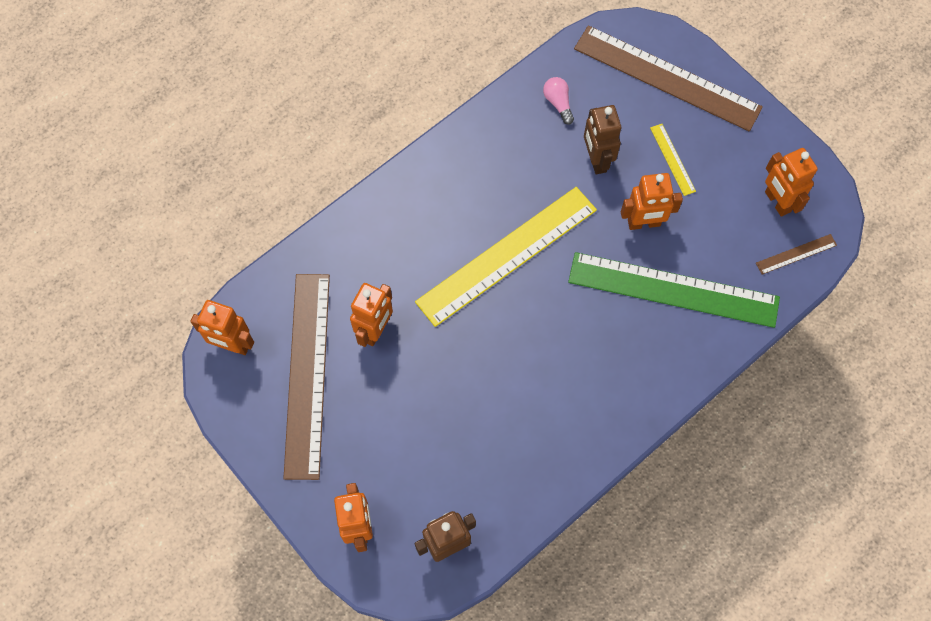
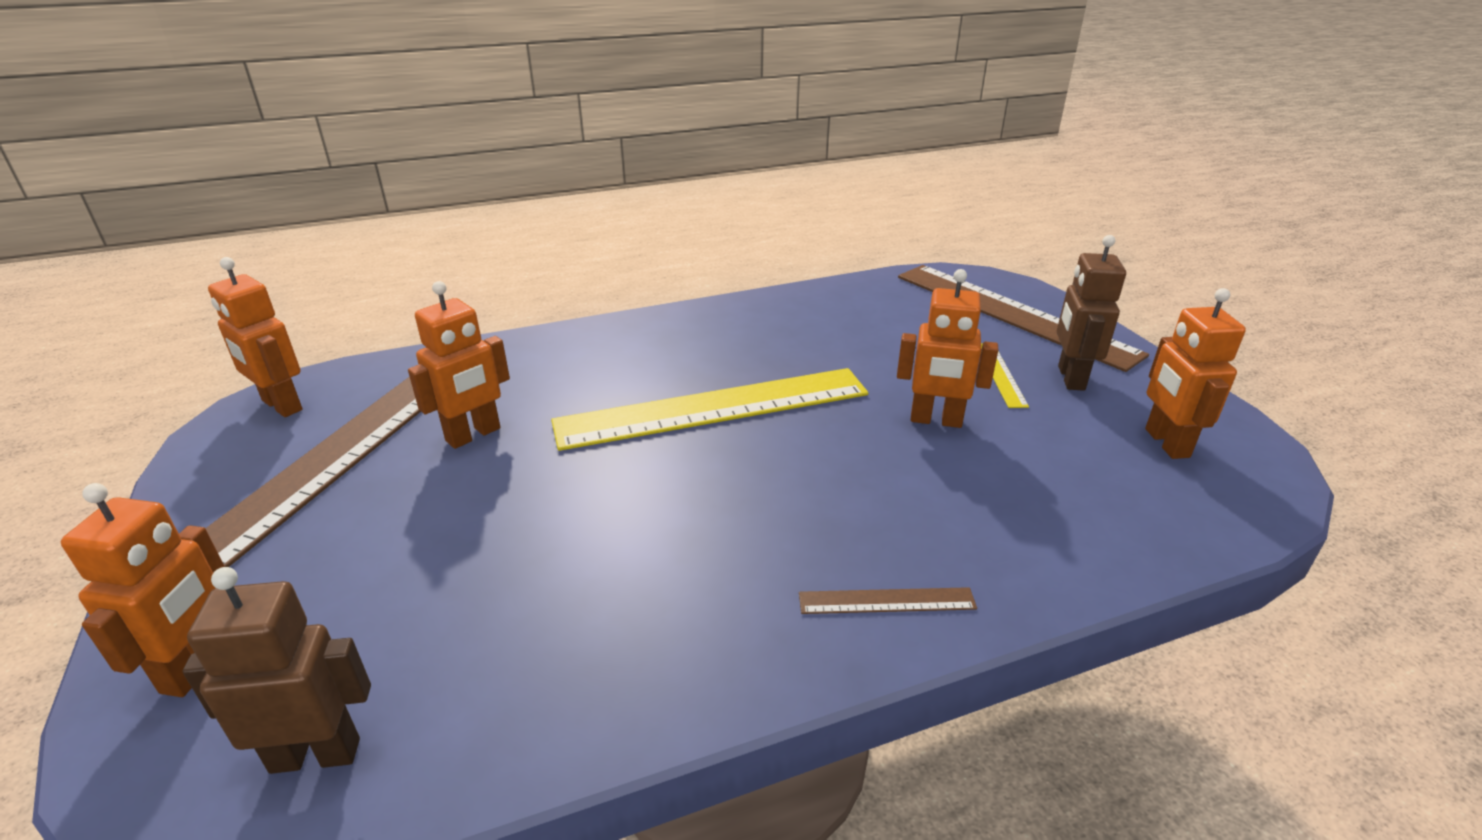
camera: 20 degrees right, 35 degrees down
(558, 103) = (859, 307): pink light bulb -> none
(596, 160) = (888, 355): brown robot -> brown robot (1070, 378)
(673, 290) = (960, 498): green ruler -> none
(796, 254) = (1199, 506): brown ruler -> brown ruler (886, 601)

